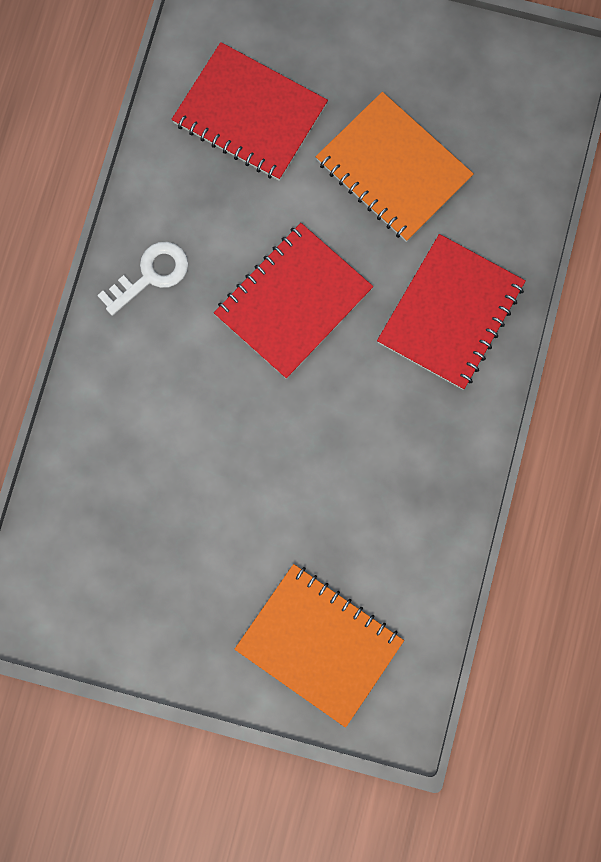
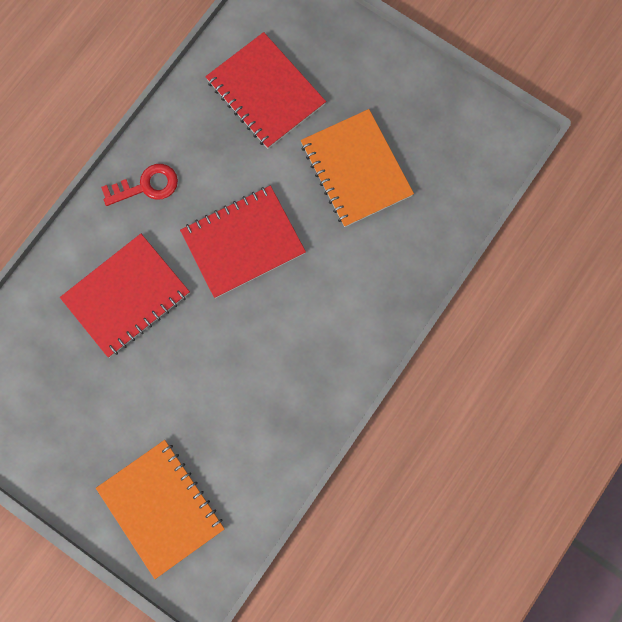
camera: 20 degrees right, 0 degrees up
(150, 275) = (146, 186): white key -> red key
(450, 313) = (357, 292): red notebook -> red notebook (126, 296)

